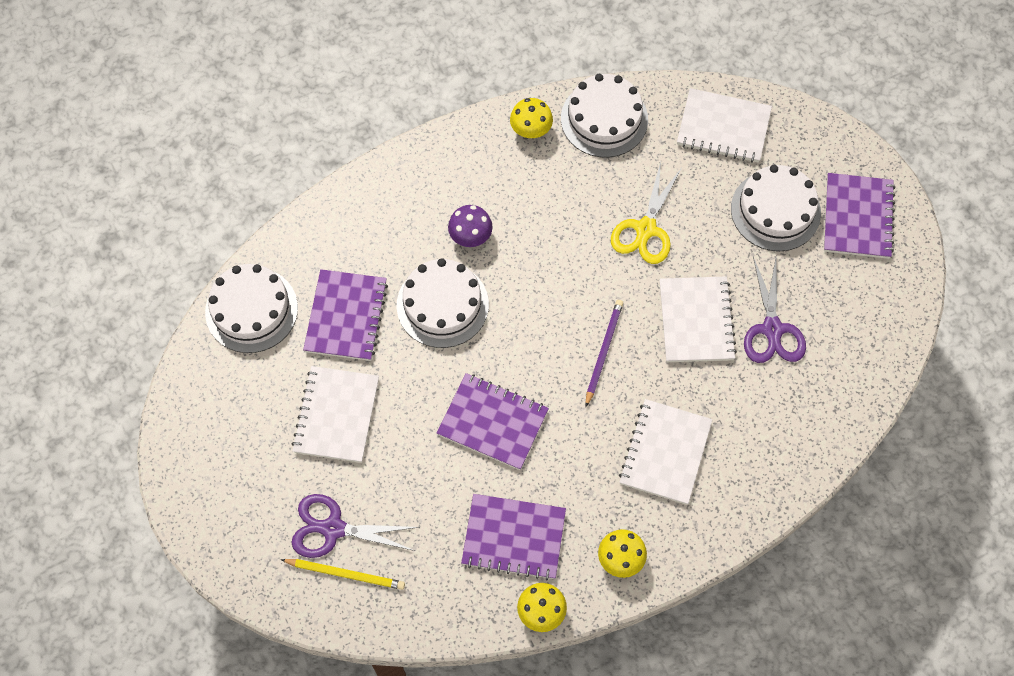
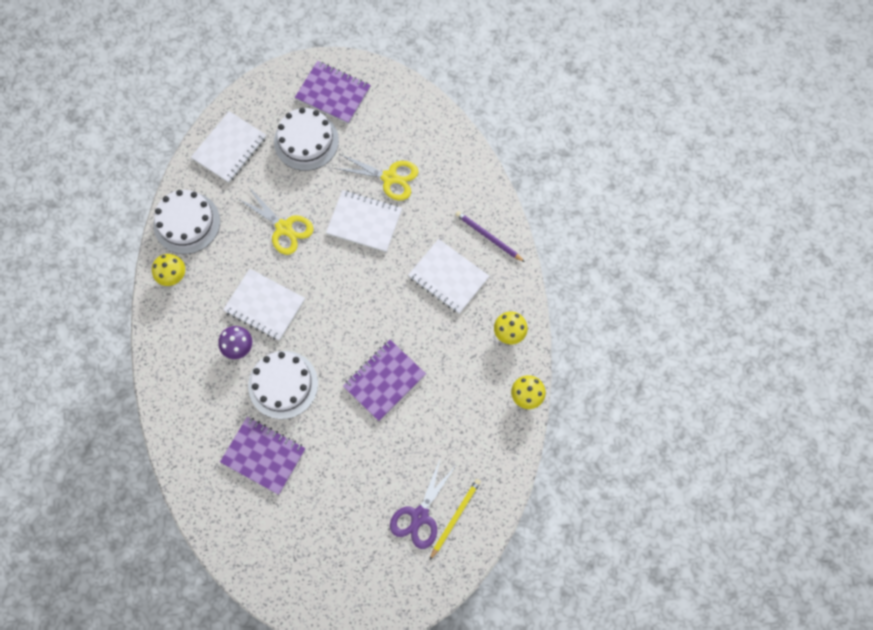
camera: 70 degrees left, 5 degrees up
(251, 310) = (229, 524): white cake -> none
(336, 415) = (337, 487): white notebook -> white notebook (264, 306)
(513, 538) = (470, 395): purple notebook -> none
(603, 352) = (362, 289): purple pencil -> purple pencil (488, 237)
(772, 329) = (390, 178): purple scissors -> yellow scissors

